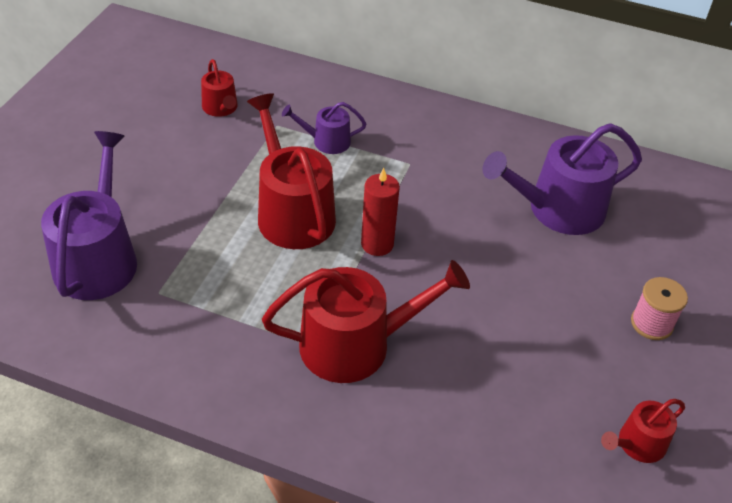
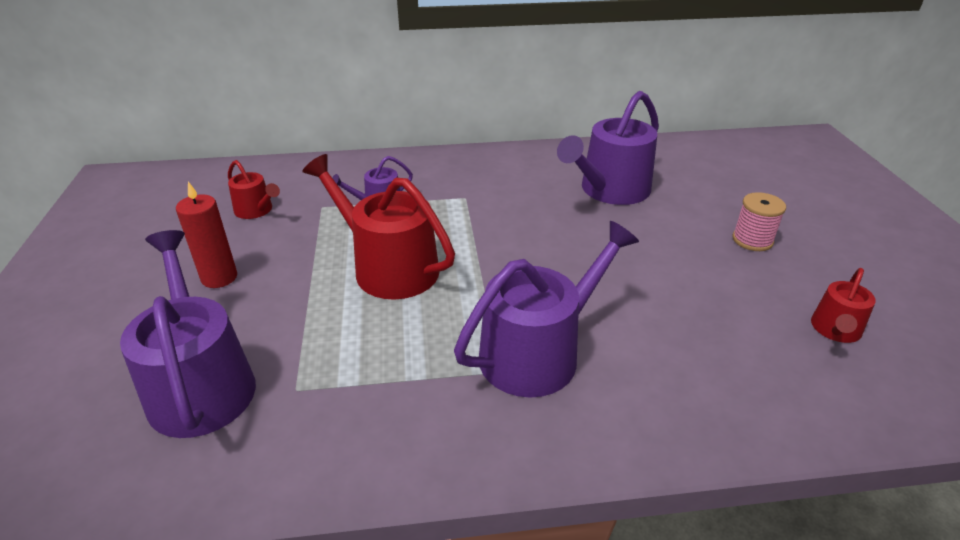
camera: 25 degrees left, 10 degrees down
(356, 344) = (538, 352): red watering can -> purple watering can
(377, 244) = (488, 264): red candle -> red candle (219, 277)

